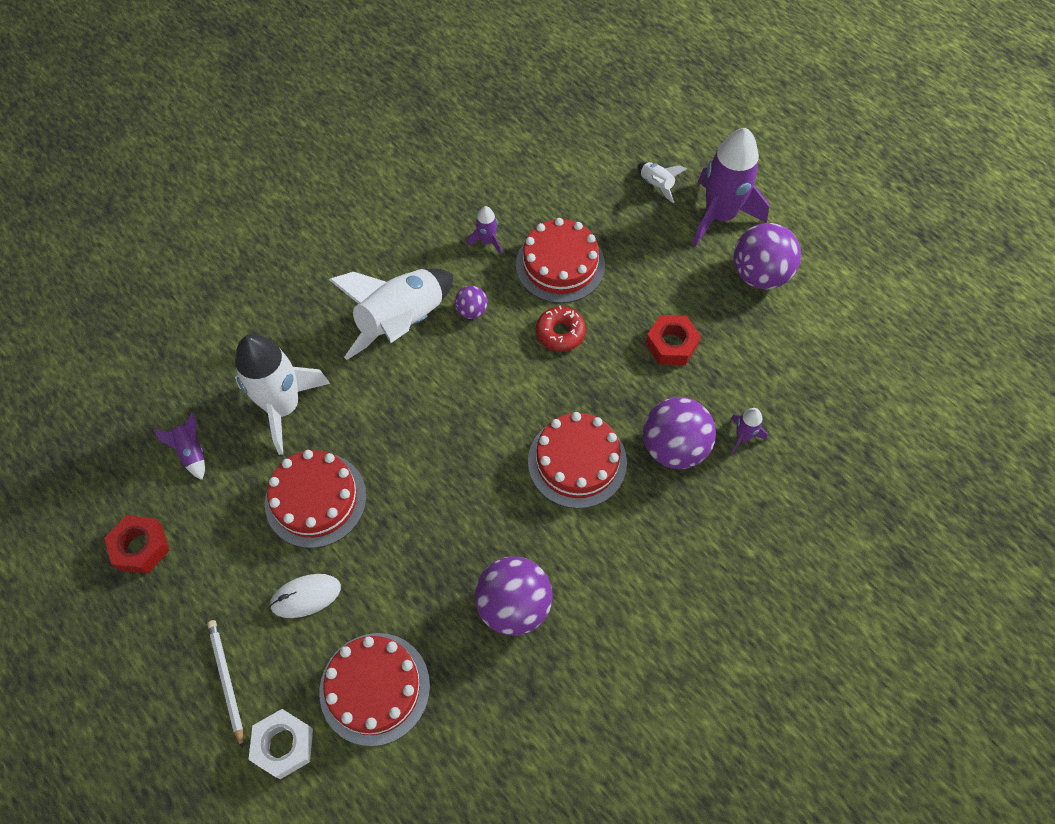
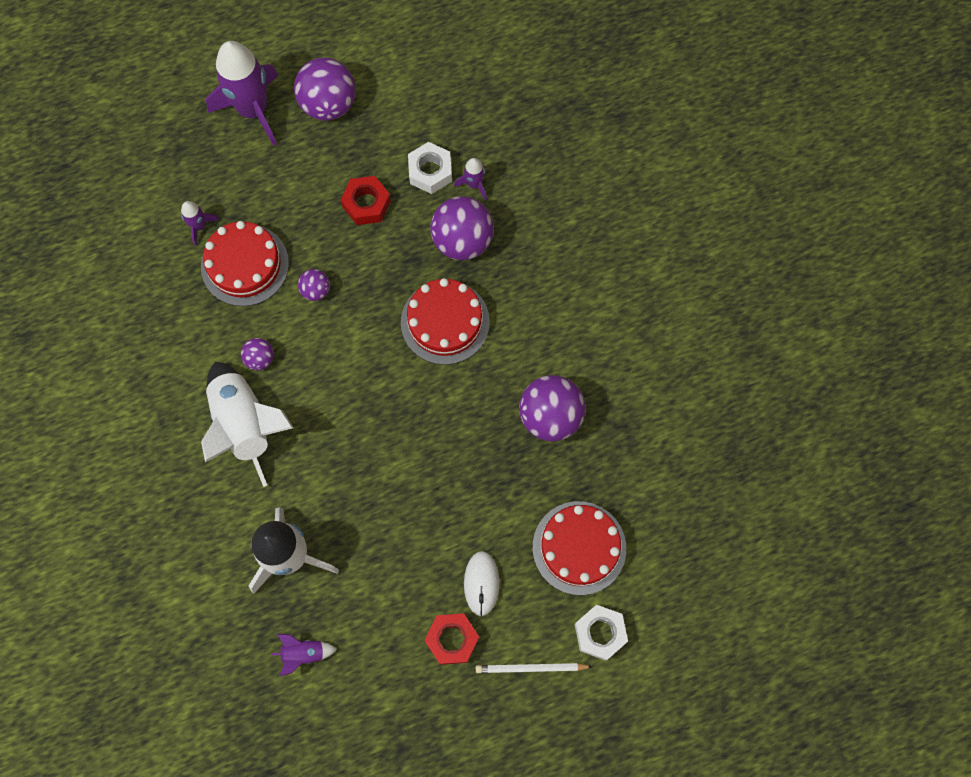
camera: 70 degrees left, 10 degrees up
(140, 547) = (382, 719): red nut -> red nut (452, 639)
(316, 499) = (395, 552): red cake -> none
(487, 241) = (190, 319): purple rocket -> purple rocket (199, 226)
(560, 333) = (316, 290): red donut -> purple ball
(656, 185) = (195, 149): white rocket -> none
(735, 390) = (430, 171): none -> white nut

